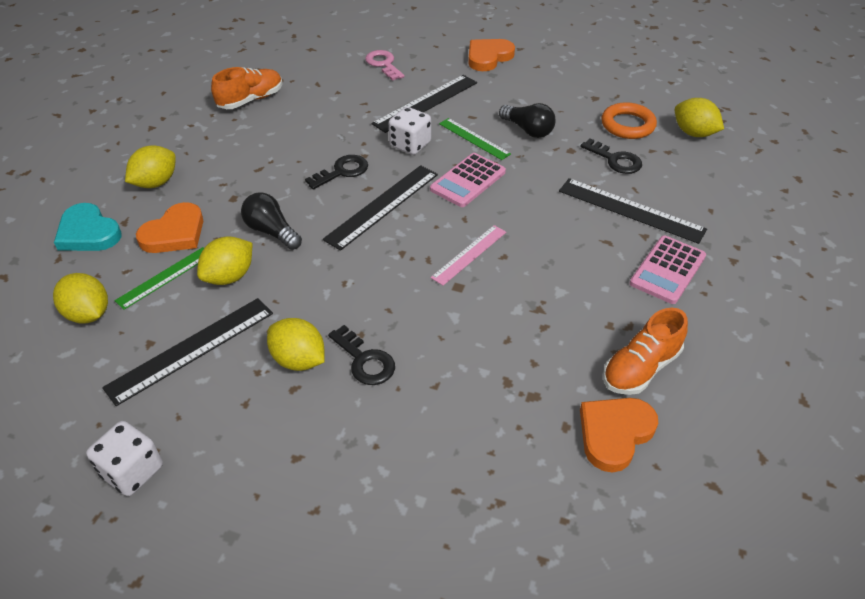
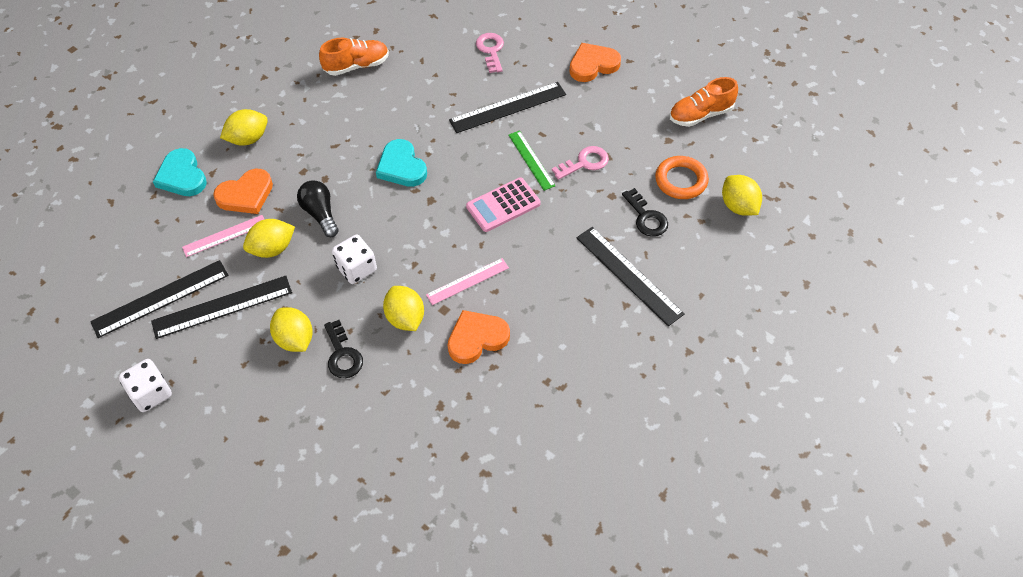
camera: 20 degrees right, 10 degrees up
(88, 314) = (160, 254): yellow lemon -> yellow lemon (405, 318)
(164, 277) = (225, 235): green ruler -> pink ruler
(342, 171) = (401, 167): black key -> turquoise heart
(382, 206) = (419, 212): black ruler -> black ruler (160, 298)
(410, 145) = (472, 152): white dice -> white dice (356, 269)
(528, 130) = (585, 163): black light bulb -> pink key
(614, 433) = (498, 474): orange heart -> orange heart (477, 338)
(640, 368) = (549, 426): orange shoe -> orange shoe (700, 114)
(667, 270) = (625, 344): pink calculator -> none

